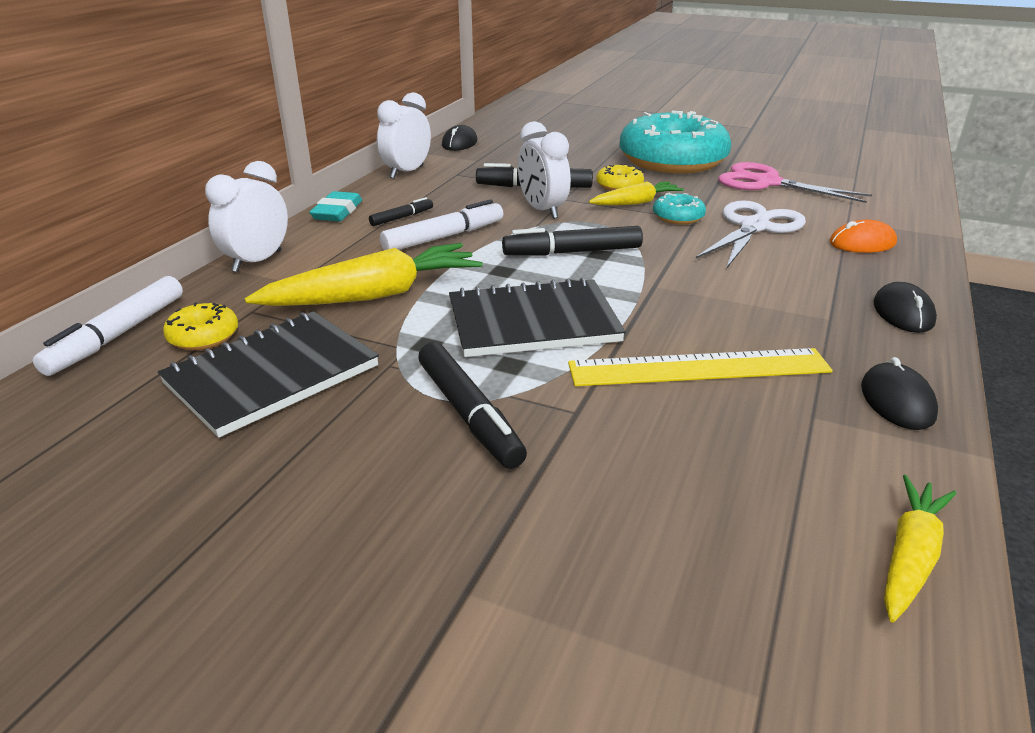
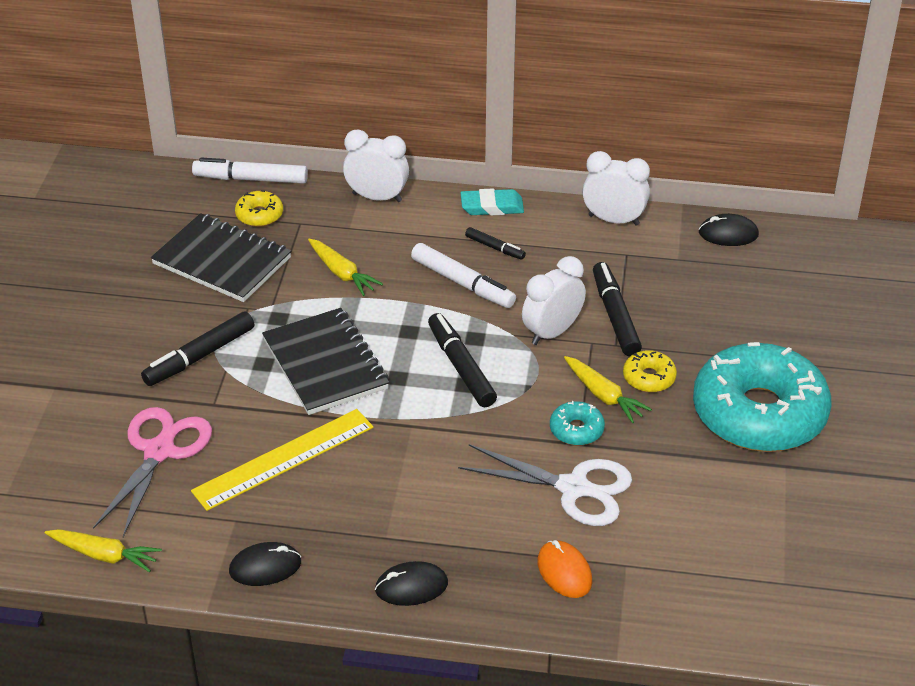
camera: 75 degrees right, 10 degrees up
(374, 295) = (342, 273): yellow carrot -> yellow carrot, size x0.57
(698, 367) = (284, 459): yellow ruler -> yellow ruler turned 75 degrees clockwise
(767, 183) = (720, 499): pink scissors -> pink scissors (159, 451)

